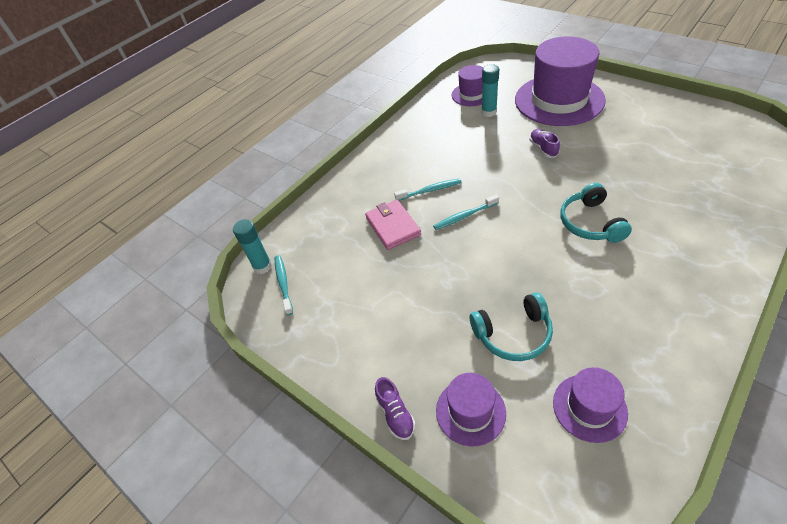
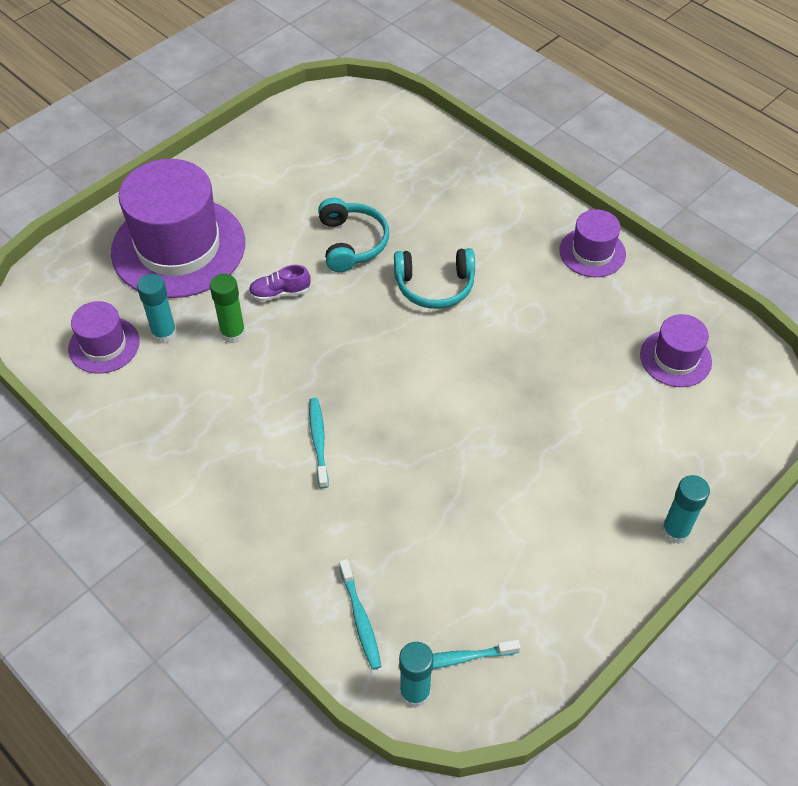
camera: 90 degrees left, 5 degrees up
(393, 226) = (379, 499): pink wallet -> none
(395, 414) = (675, 531): purple shoe -> turquoise glue stick
(464, 216) = (385, 409): turquoise toothbrush -> turquoise toothbrush (360, 618)
(470, 411) = (675, 458): purple hat -> purple hat (592, 252)
(500, 137) = (233, 333): none -> green glue stick
(513, 334) = (584, 399): turquoise headphones -> turquoise headphones (352, 243)

